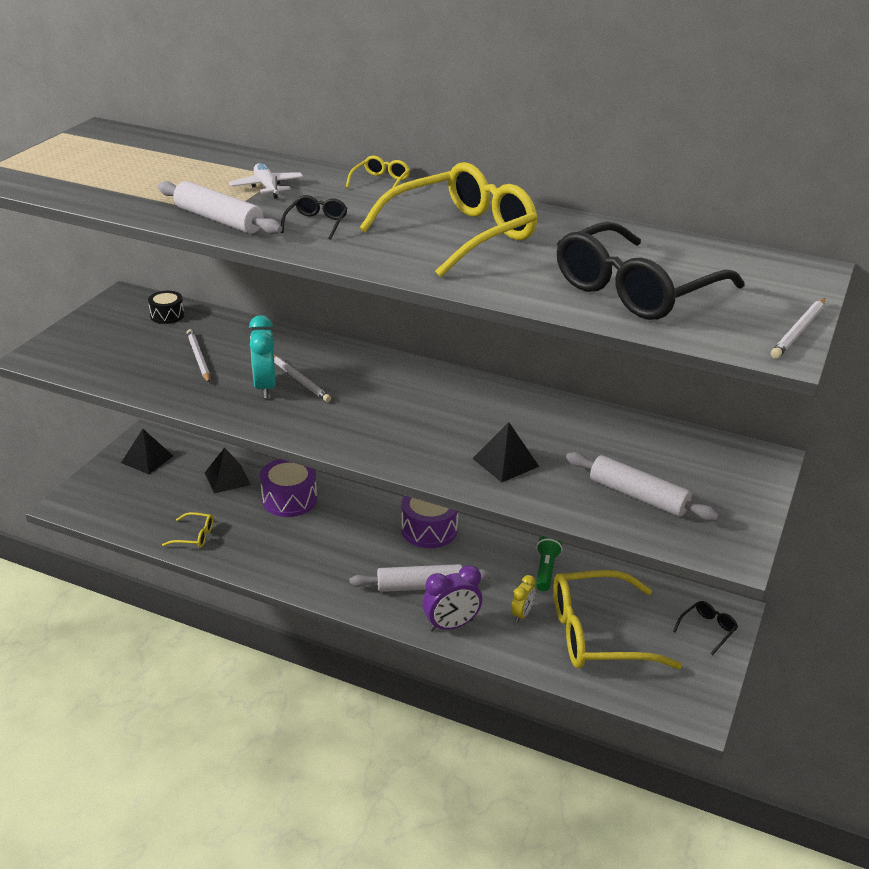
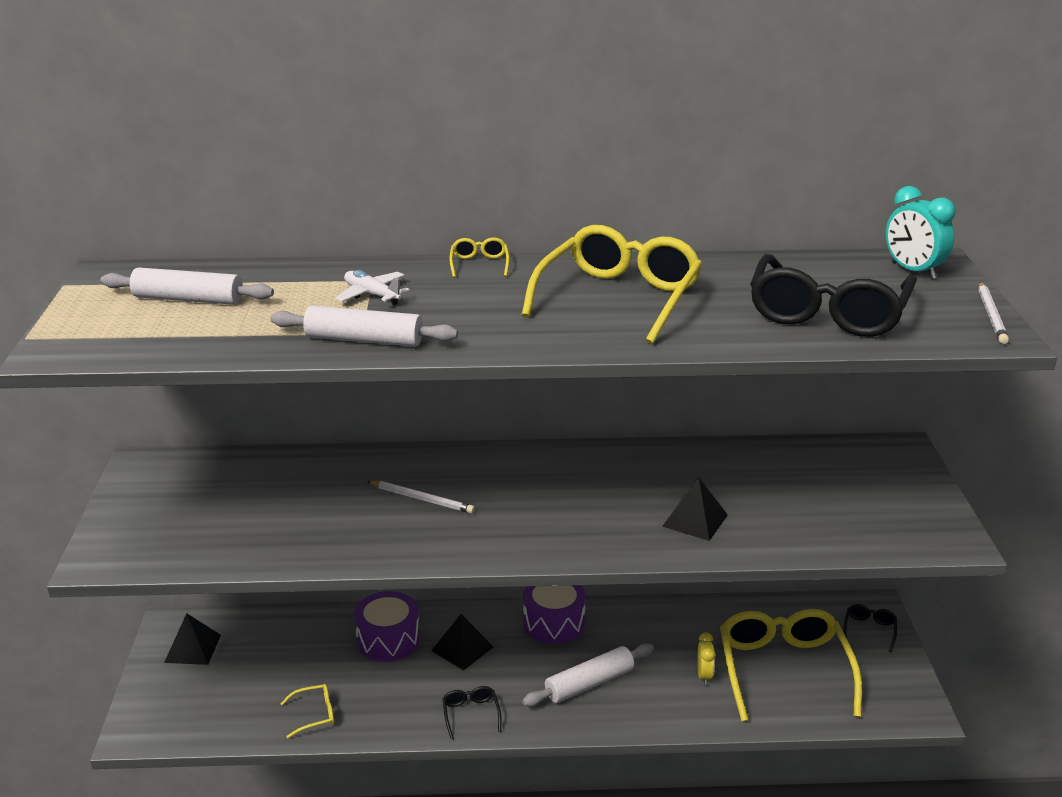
camera: 25 degrees left, 5 degrees down
(167, 315) = (211, 471): black drum -> none
(198, 358) = (291, 507): white pencil -> none
(227, 478) = (302, 640): black pyramid -> black pyramid (462, 648)
(265, 387) = (393, 517): turquoise clock -> turquoise clock (913, 271)
(316, 223) = (468, 320): black glasses -> black glasses (471, 714)
(451, 625) = (649, 711): purple clock -> none
(546, 570) = (692, 625): green flashlight -> none
(597, 634) = (783, 670): yellow glasses -> yellow glasses turned 120 degrees clockwise
(638, 496) = (835, 515): white rolling pin -> white rolling pin (188, 299)

